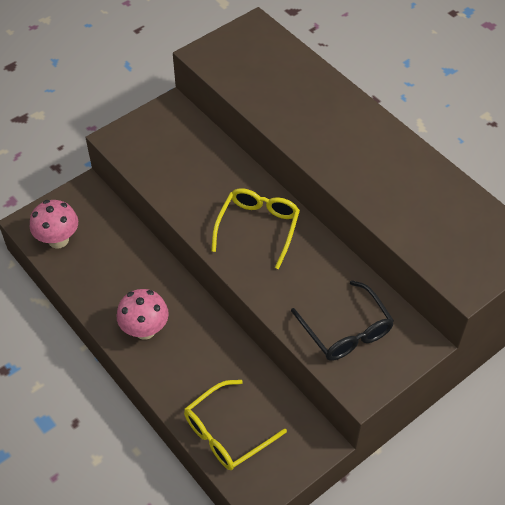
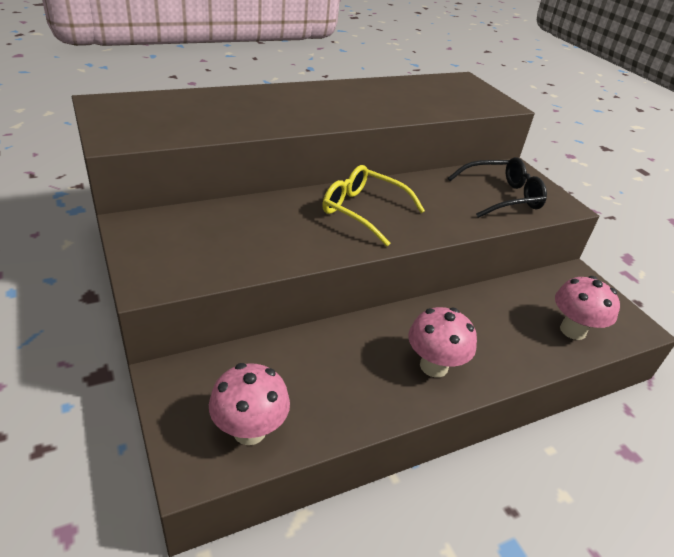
camera: 80 degrees left, 15 degrees down
(227, 433) = (573, 330): yellow glasses -> pink mushroom

